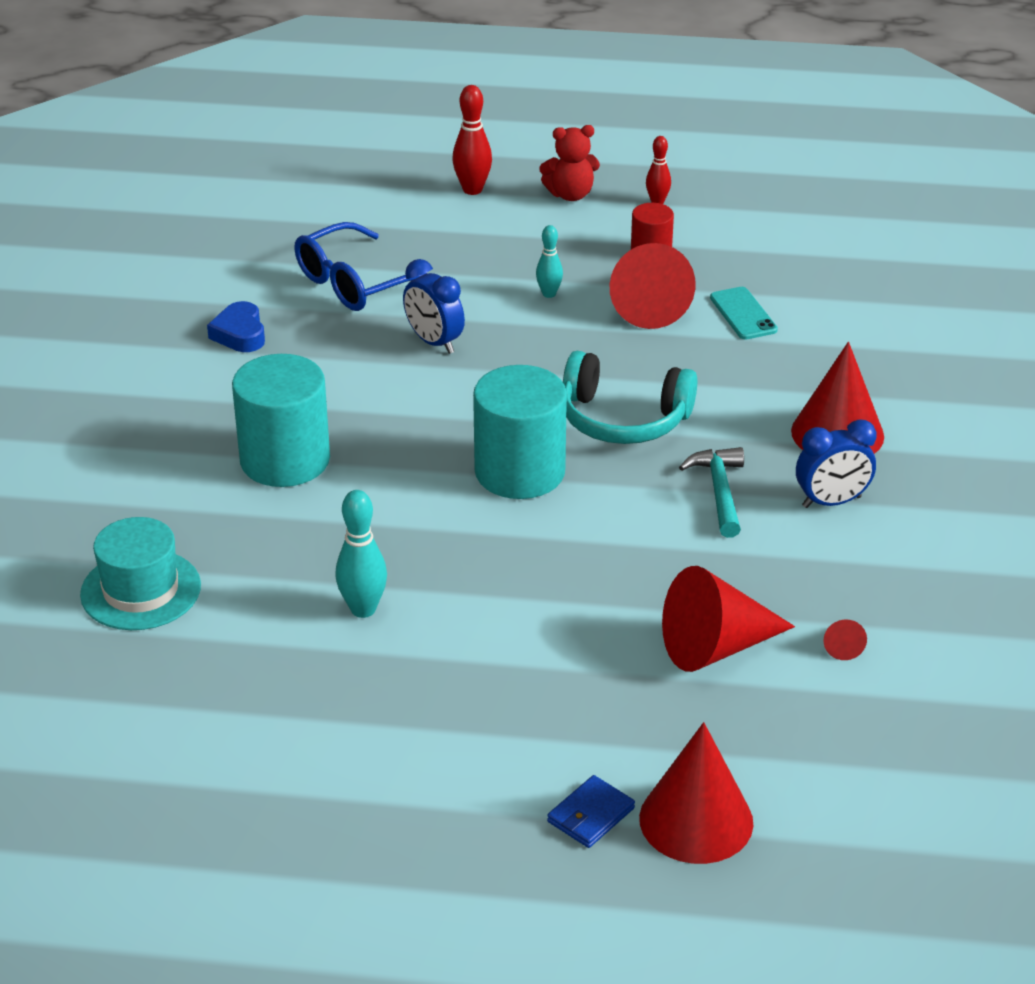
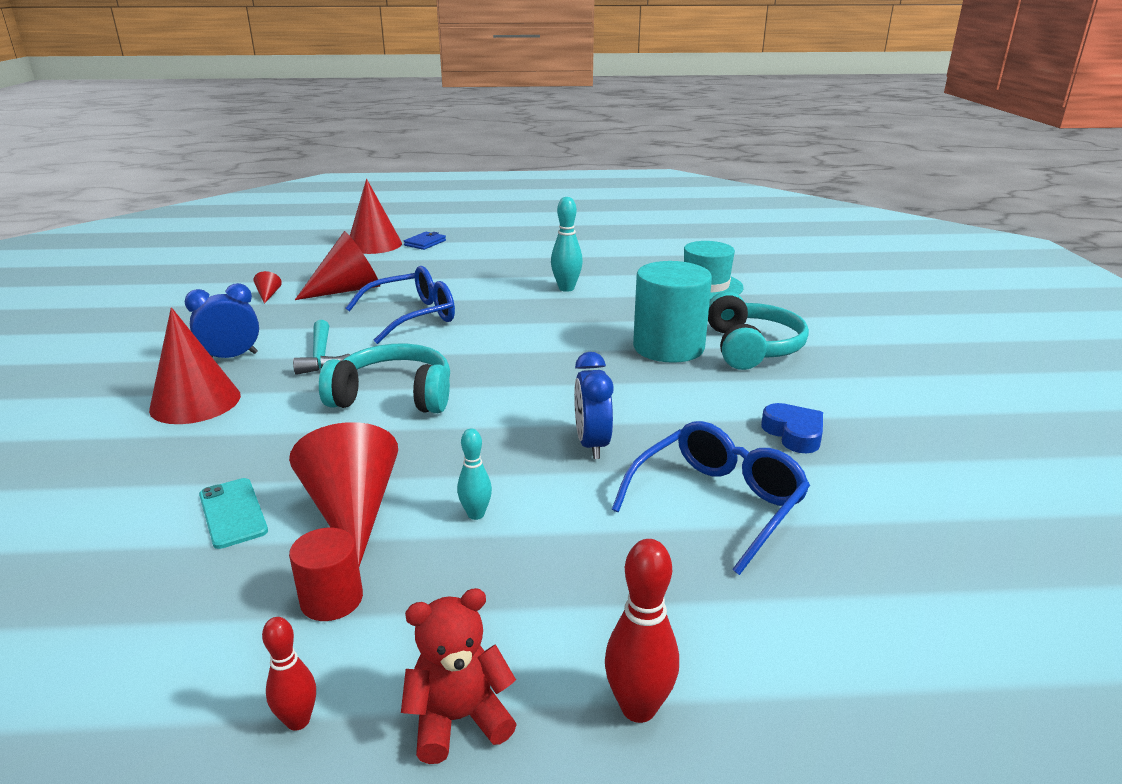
camera: 170 degrees right, 10 degrees down
(183, 449) = (751, 347): none -> turquoise headphones
(434, 342) = (592, 444): blue clock -> blue clock turned 135 degrees counterclockwise
(520, 472) = (481, 355): turquoise cylinder -> none
(609, 562) = (412, 316): none -> blue glasses

